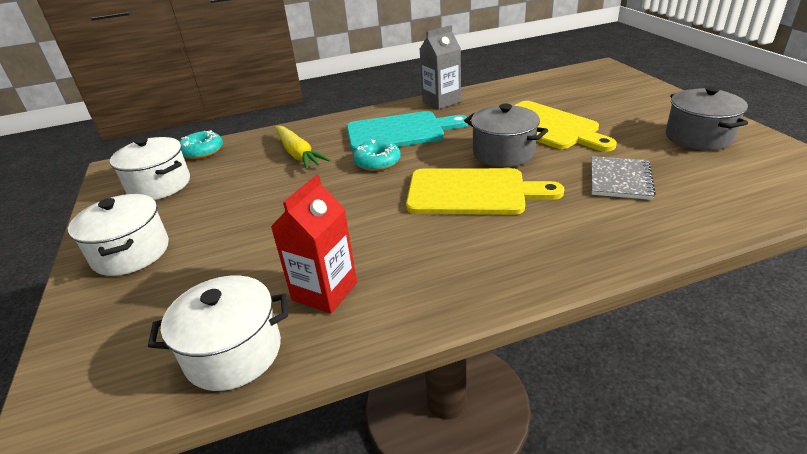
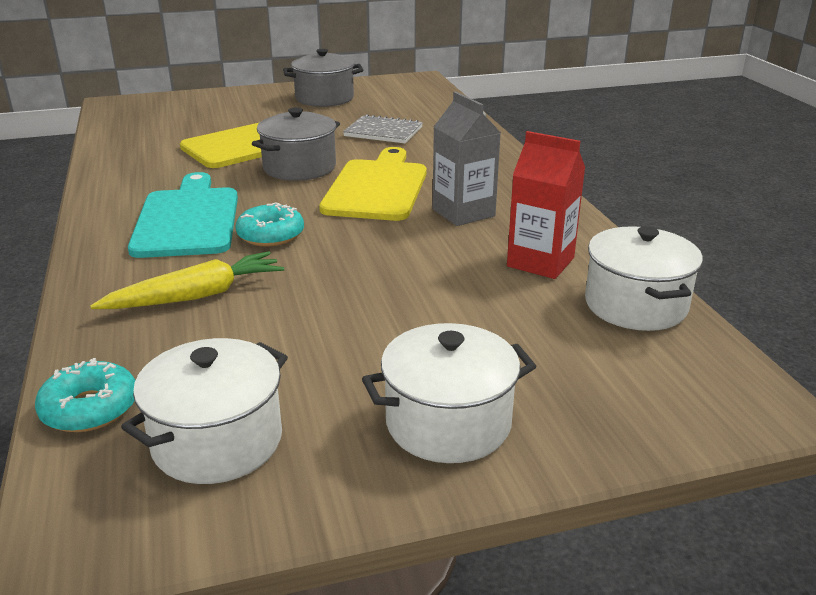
camera: 90 degrees left, 5 degrees down
(441, 101) = (110, 189): grey carton -> grey carton (463, 213)

